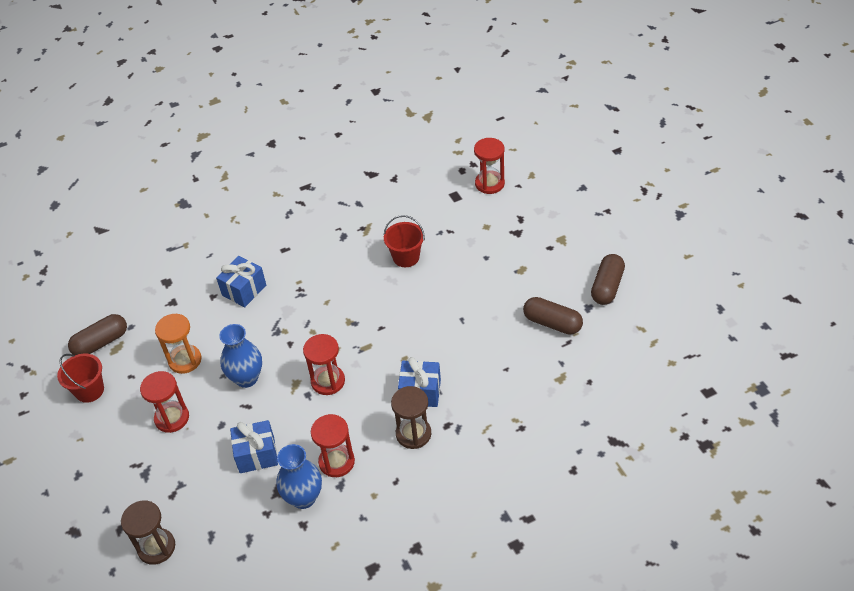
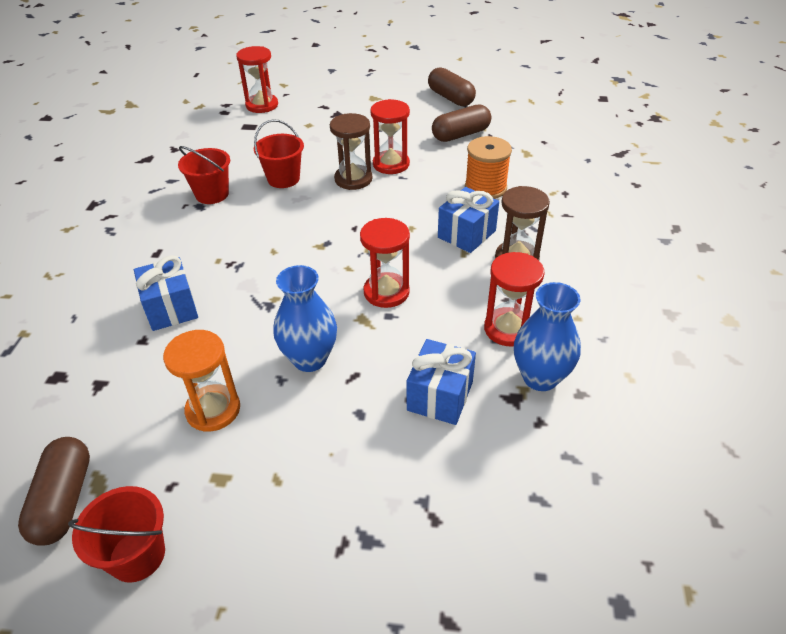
camera: 60 degrees left, 5 degrees down
(156, 547) = (517, 579): brown hourglass -> brown hourglass (353, 179)
(172, 418) = (297, 464): red hourglass -> red hourglass (391, 164)
(360, 233) = (212, 194): none -> red bucket
(487, 375) = (485, 188): none -> orange spool

